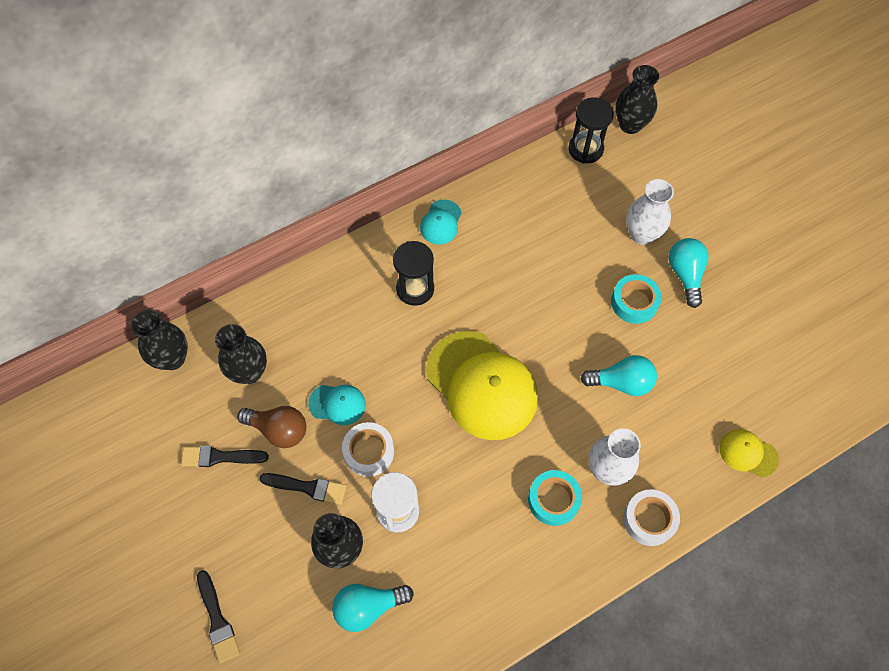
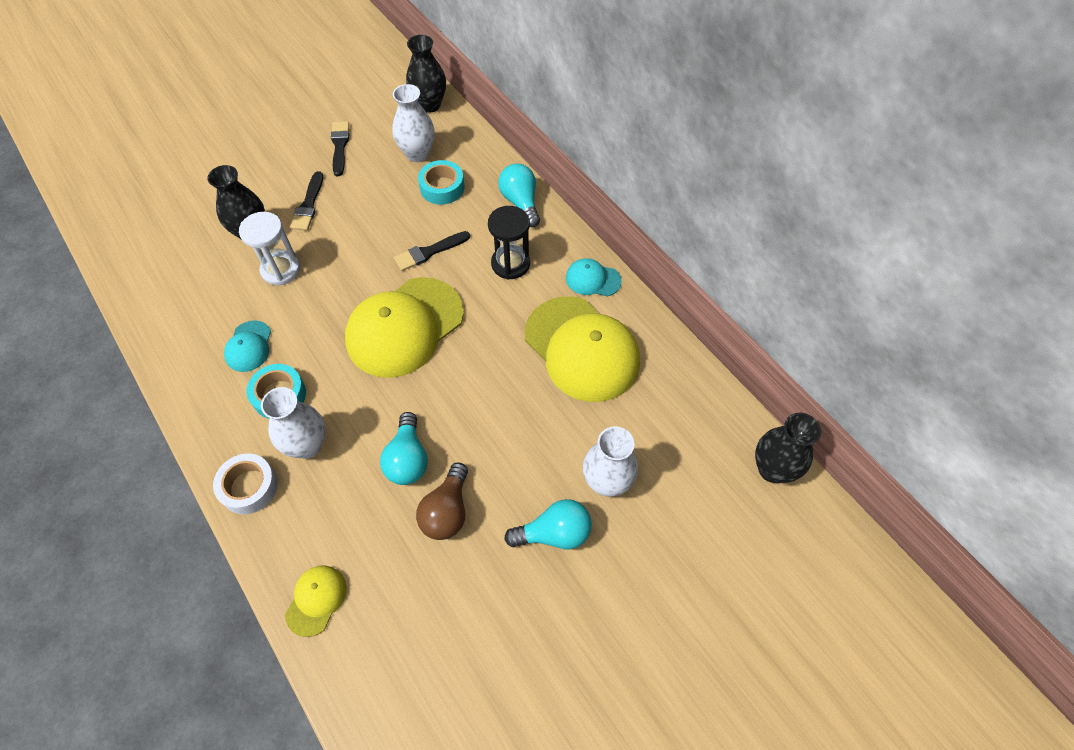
camera: 85 degrees right, 5 degrees down
(217, 620) = (205, 163): black brush -> black brush (429, 252)
(249, 372) = (417, 154): black vase -> white vase
(279, 430) = (362, 180): brown light bulb -> brown light bulb (447, 511)
(337, 404) = (386, 216): turquoise cap -> turquoise cap (249, 346)
(368, 607) = (198, 257): turquoise light bulb -> turquoise light bulb (521, 202)
(369, 452) = (339, 244): white tape -> none
(515, 239) = (582, 349): none -> yellow cap
(585, 149) = (721, 417): black hourglass -> none
(634, 302) = (510, 473): turquoise tape -> turquoise tape (442, 187)

